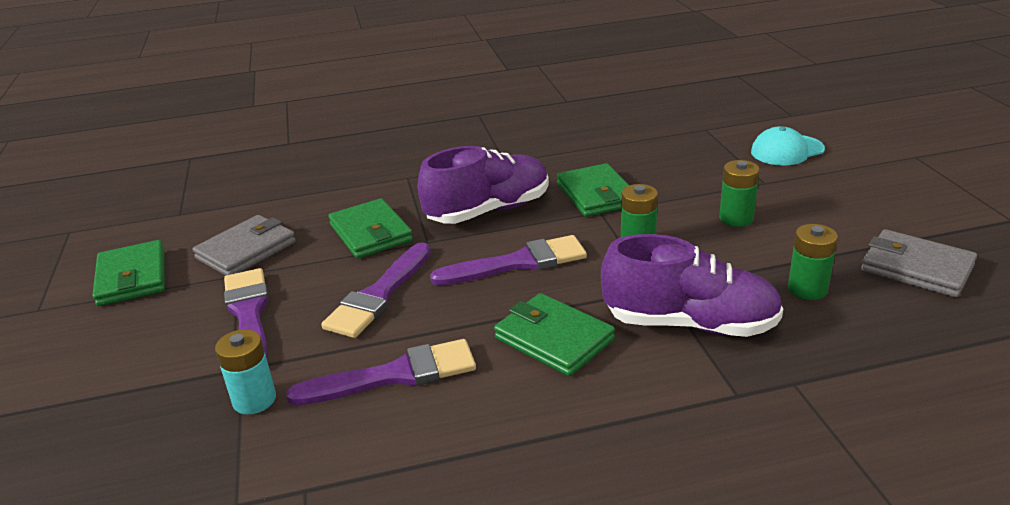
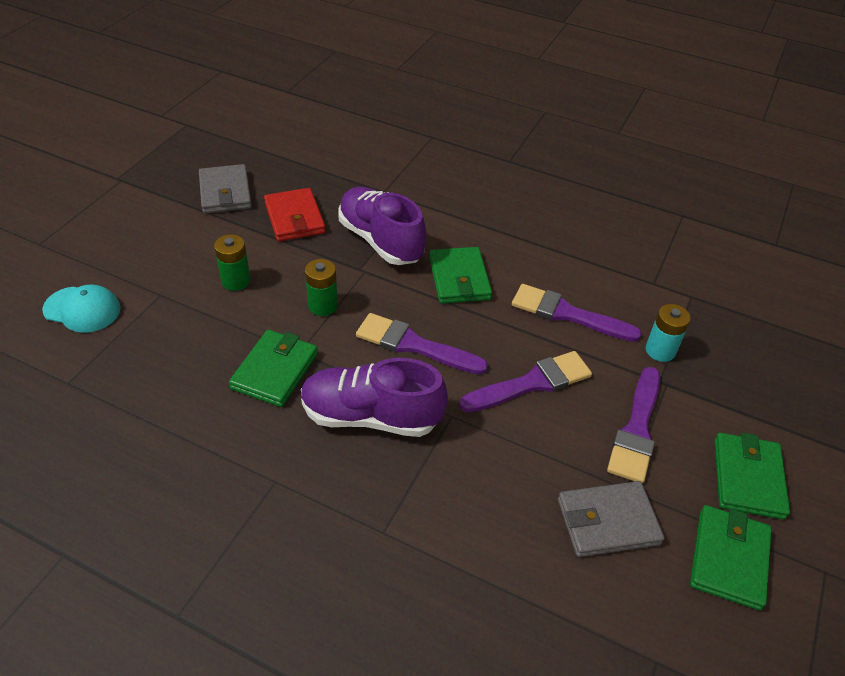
camera: 145 degrees left, 15 degrees up
(370, 233) = (486, 462): green wallet -> green wallet (748, 478)
(807, 289) = (294, 218): green battery -> red wallet

